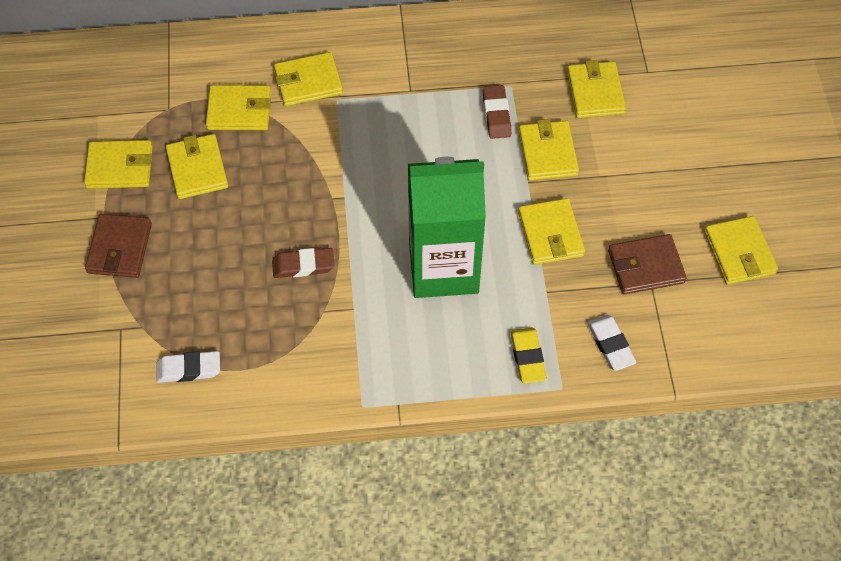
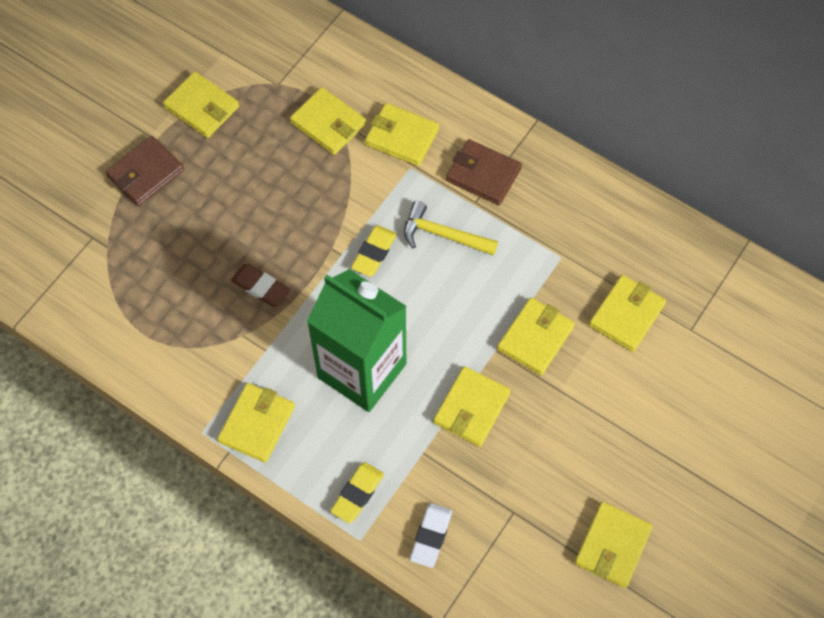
camera: 40 degrees right, 5 degrees up
(189, 369) = (110, 305): white eraser -> none
(197, 169) = (255, 150): yellow wallet -> yellow wallet (257, 424)
(369, 178) = (374, 253): none -> yellow eraser
(409, 129) = (443, 235): none -> yellow hammer
(496, 114) = (525, 273): brown eraser -> none
(645, 266) = (522, 495): brown wallet -> brown wallet (483, 174)

